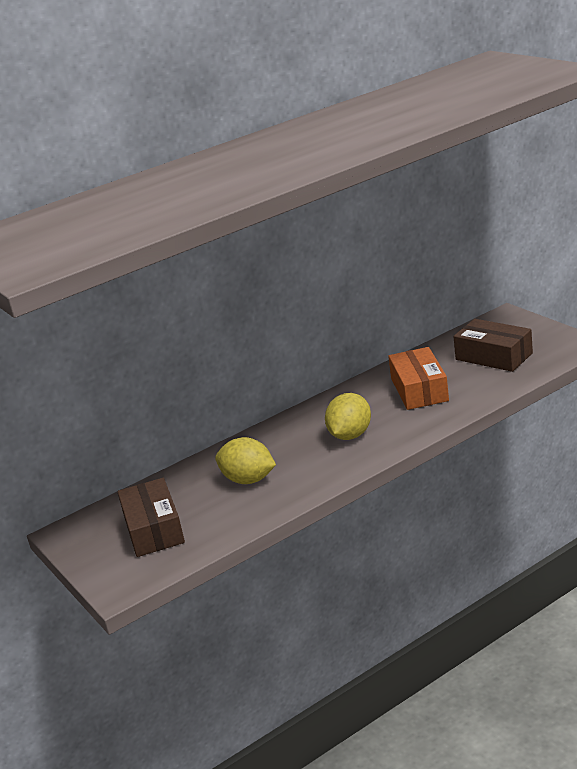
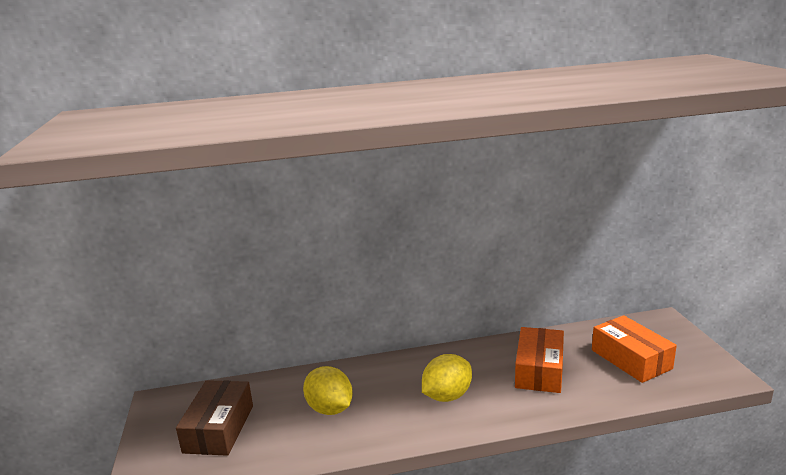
camera: 20 degrees right, 5 degrees down
(494, 356) = (631, 359): brown box -> orange box

